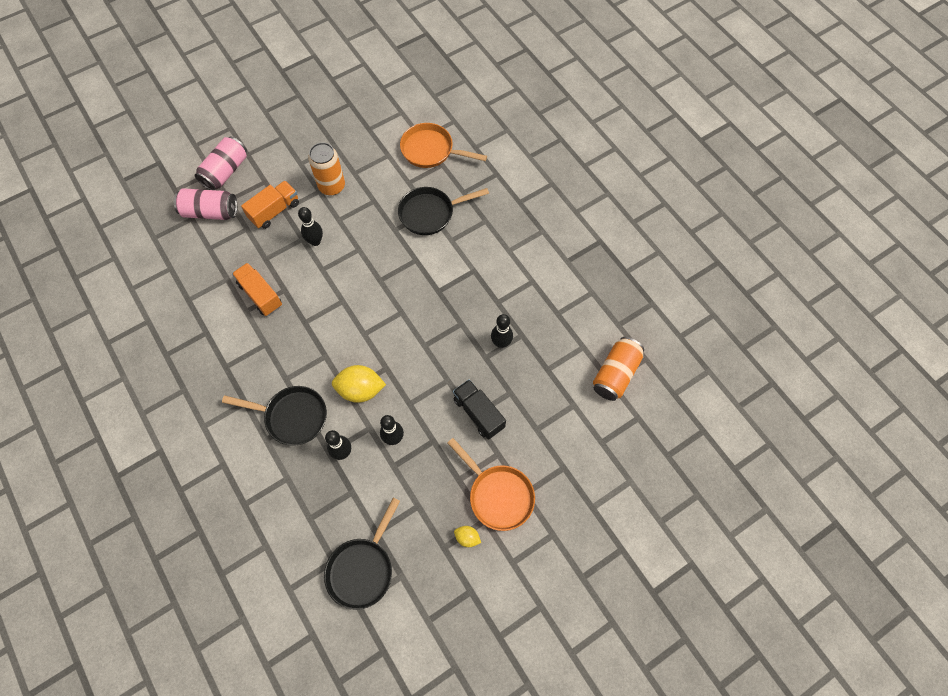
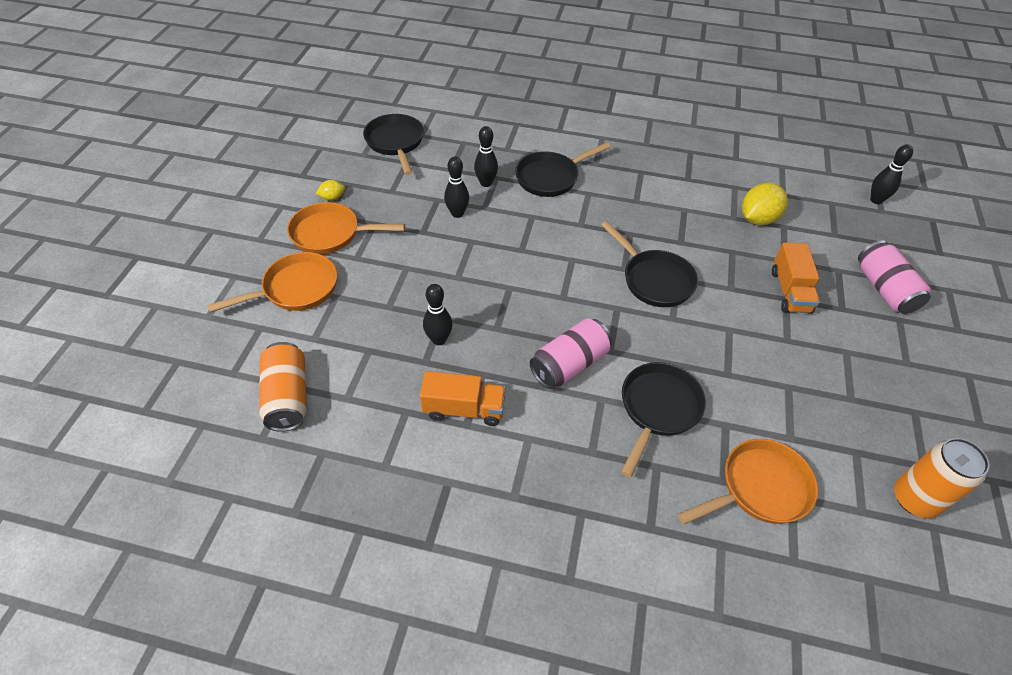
camera: 135 degrees right, 15 degrees down
(210, 212) = (832, 250): pink can -> pink can (569, 364)
(260, 295) = (692, 226): orange truck -> orange truck (464, 409)
(315, 241) = (717, 295): black bowling pin -> black bowling pin (876, 200)
(332, 186) = (785, 354): orange can -> orange can (914, 499)
(336, 279) = (654, 280): none -> black pan
(360, 390) = (522, 223): yellow lemon -> yellow lemon (757, 219)
(478, 413) = (403, 273): black truck -> none
(558, 458) = (296, 289): none -> orange pan

